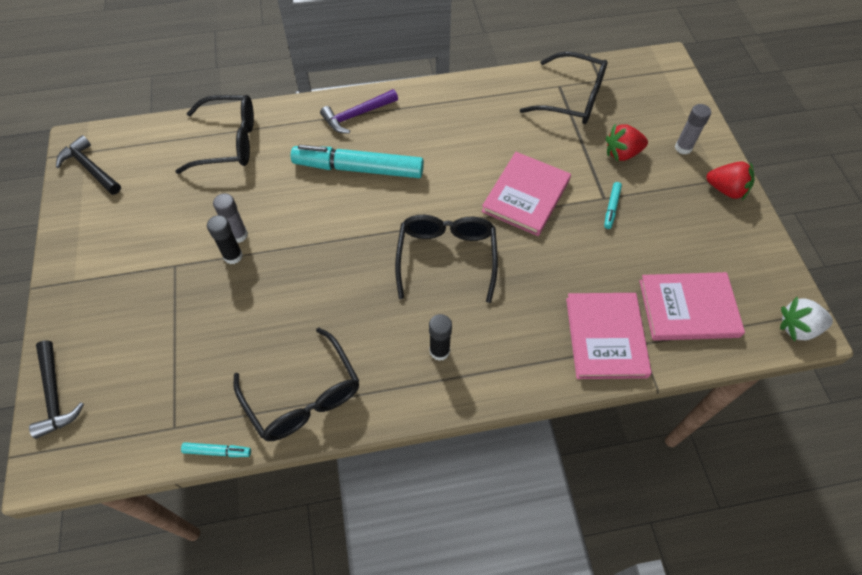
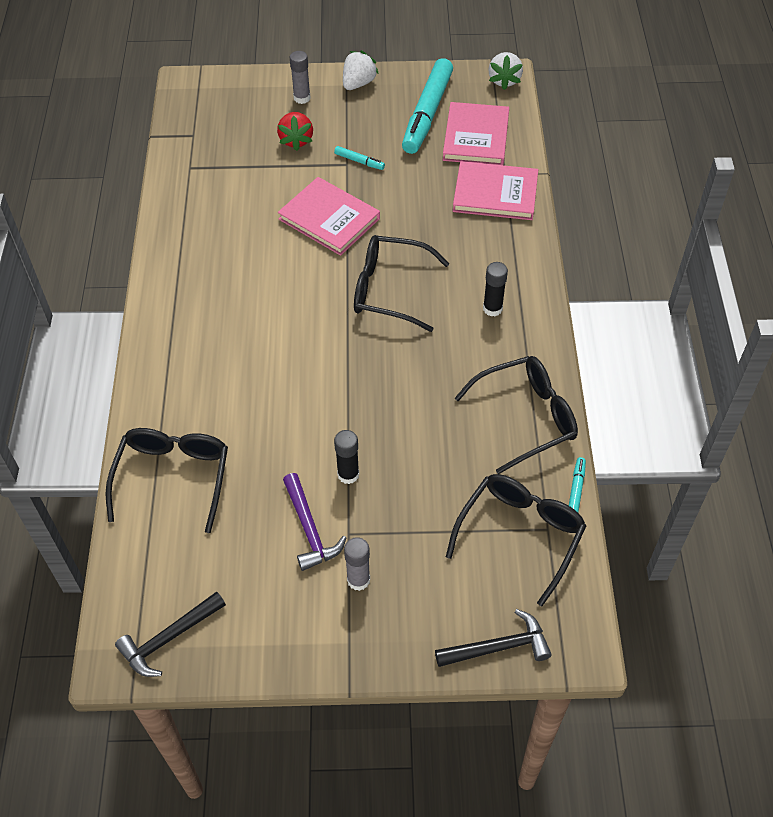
camera: 80 degrees left, 5 degrees down
(238, 235) = (320, 469): grey glue stick -> grey glue stick (358, 580)
(356, 115) = (172, 346): purple hammer -> purple hammer (310, 530)
(358, 169) = (254, 351): turquoise marker -> turquoise marker (427, 113)
(572, 98) = (212, 161): black glasses -> black glasses (520, 534)
(726, 190) = (358, 83): red strawberry -> white strawberry

